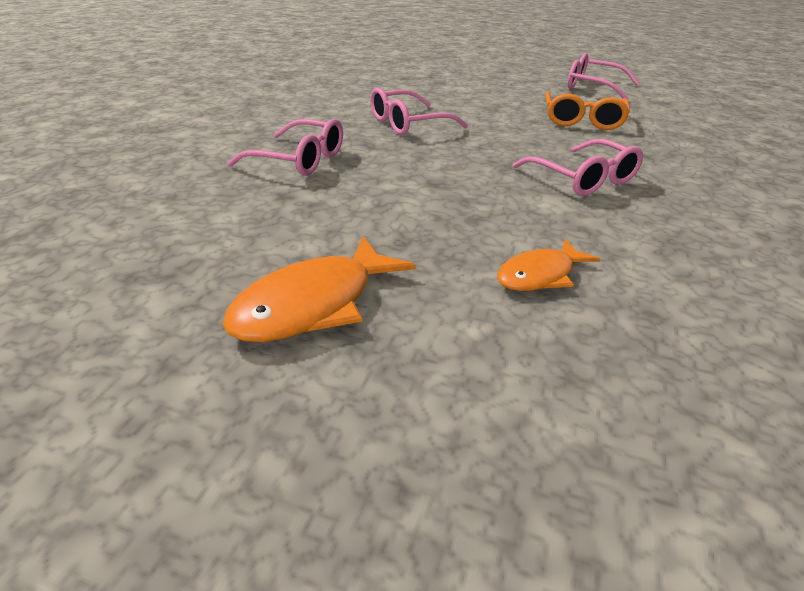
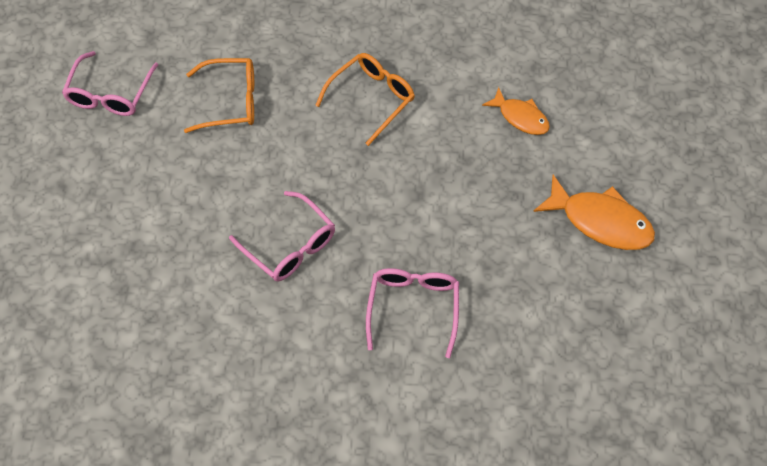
camera: 105 degrees left, 25 degrees up
(583, 179) = (371, 99): pink glasses -> orange glasses

